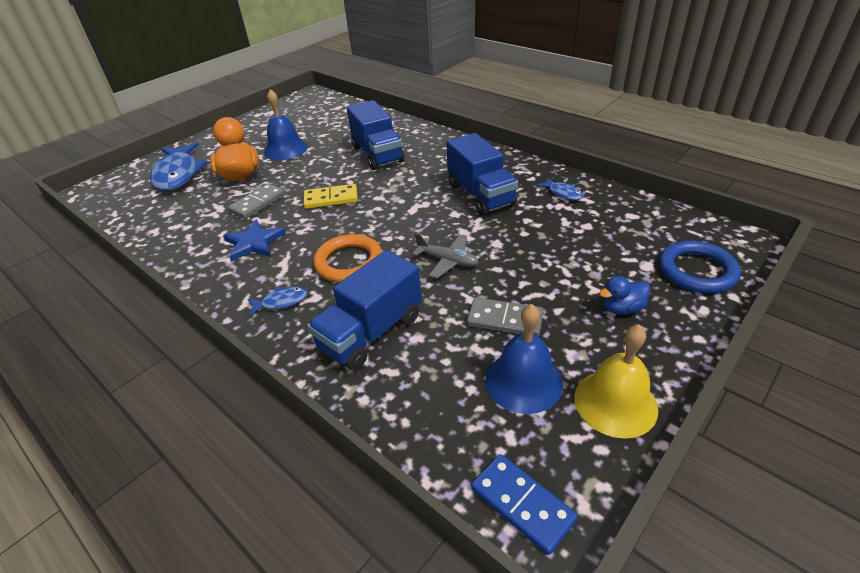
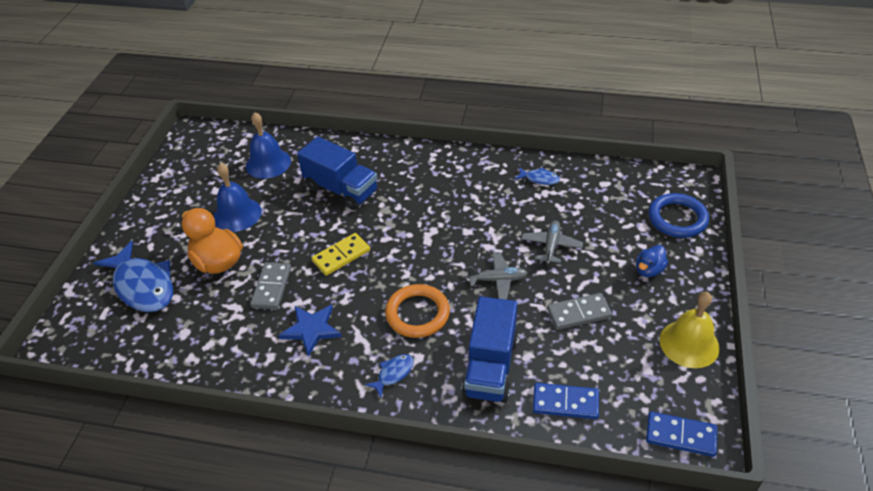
camera: 30 degrees left, 5 degrees up
(415, 400) = (565, 402): none -> blue domino
(481, 195) = (474, 204): blue truck -> none
(523, 381) = (625, 355): blue bell -> blue bell (268, 163)
(527, 250) = (551, 246): none -> grey plane

